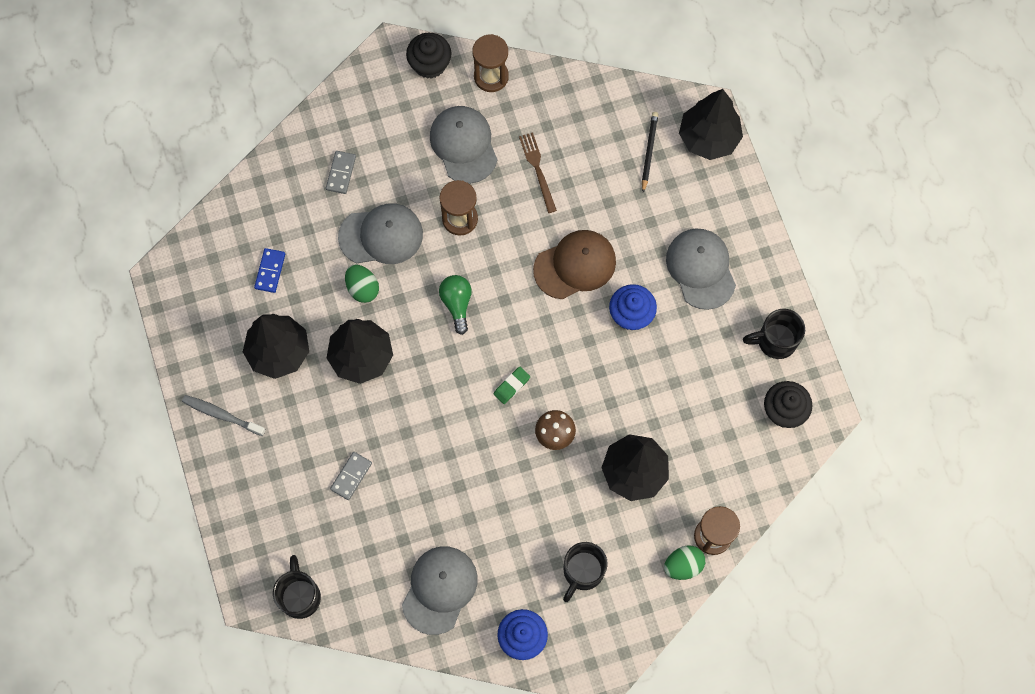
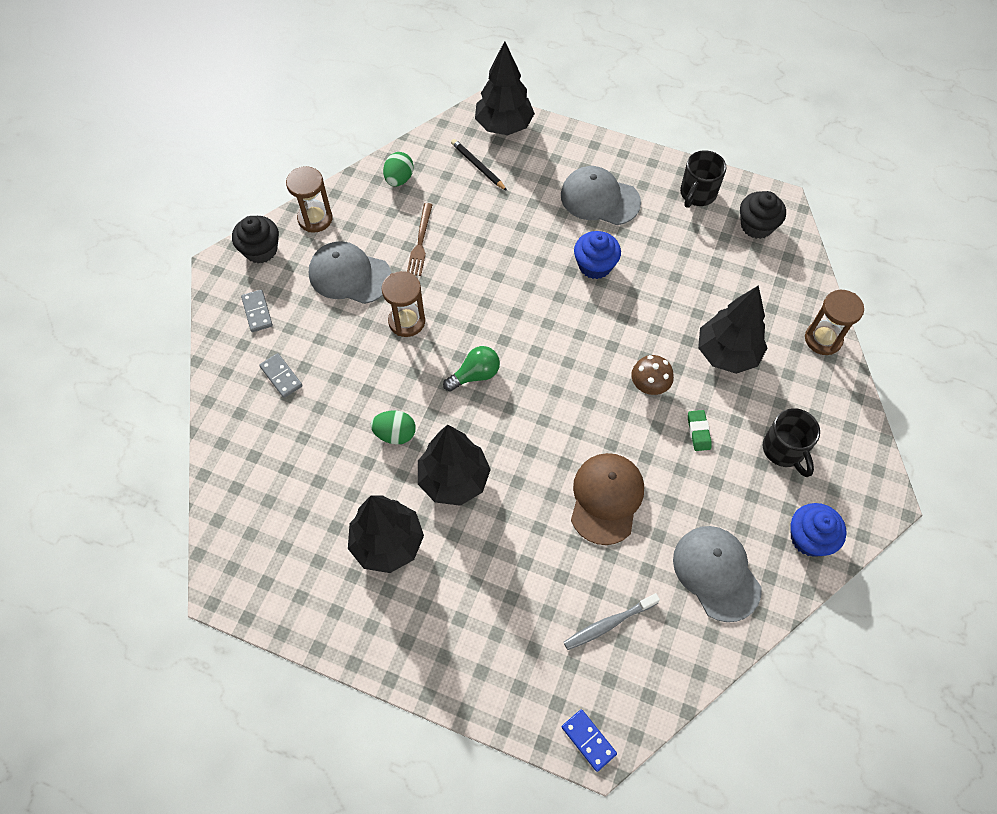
camera: 50 degrees left, 10 degrees down
(222, 415) = (400, 638): grey toothbrush -> grey toothbrush (608, 624)
(270, 271) = (309, 495): blue domino -> blue domino (588, 740)
(300, 595) = (630, 700): black mug -> none
(351, 476) = (553, 569): grey domino -> grey domino (257, 312)
(381, 235) = (364, 387): grey cap -> none
(457, 304) = (475, 375): green light bulb -> green light bulb turned 120 degrees clockwise
(511, 386) = (581, 386): green eraser -> green eraser (698, 432)
(537, 170) = (420, 242): brown fork -> brown fork turned 105 degrees counterclockwise
(575, 265) = (521, 273): brown cap -> brown cap (606, 498)
(683, 565) = (832, 376): green egg -> green egg (399, 179)

